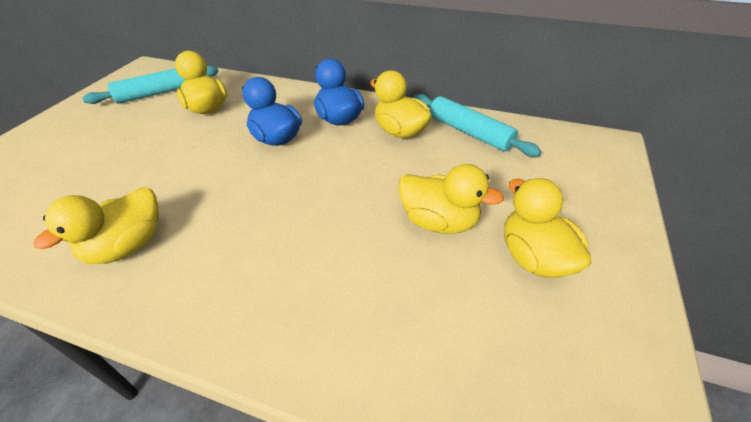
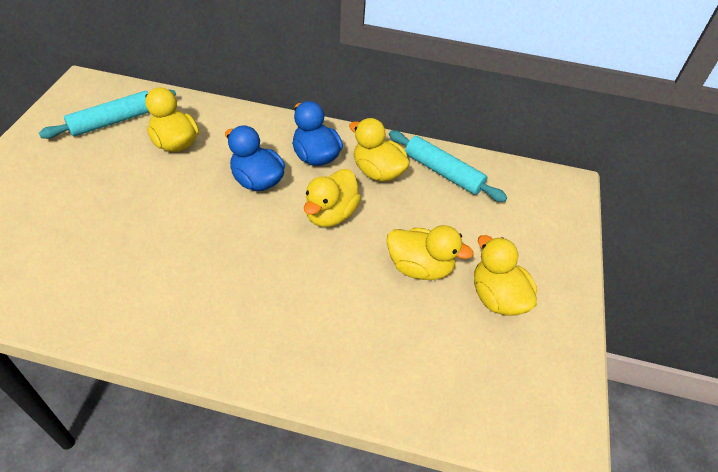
camera: 10 degrees left, 5 degrees up
(128, 246) = (149, 299): yellow duck -> yellow duck (330, 214)

